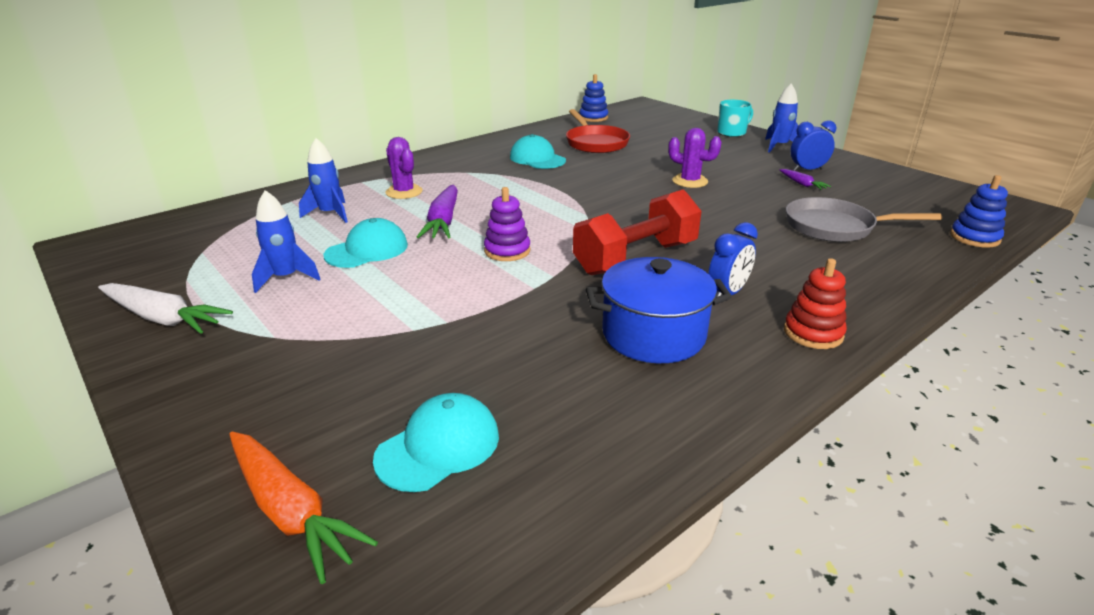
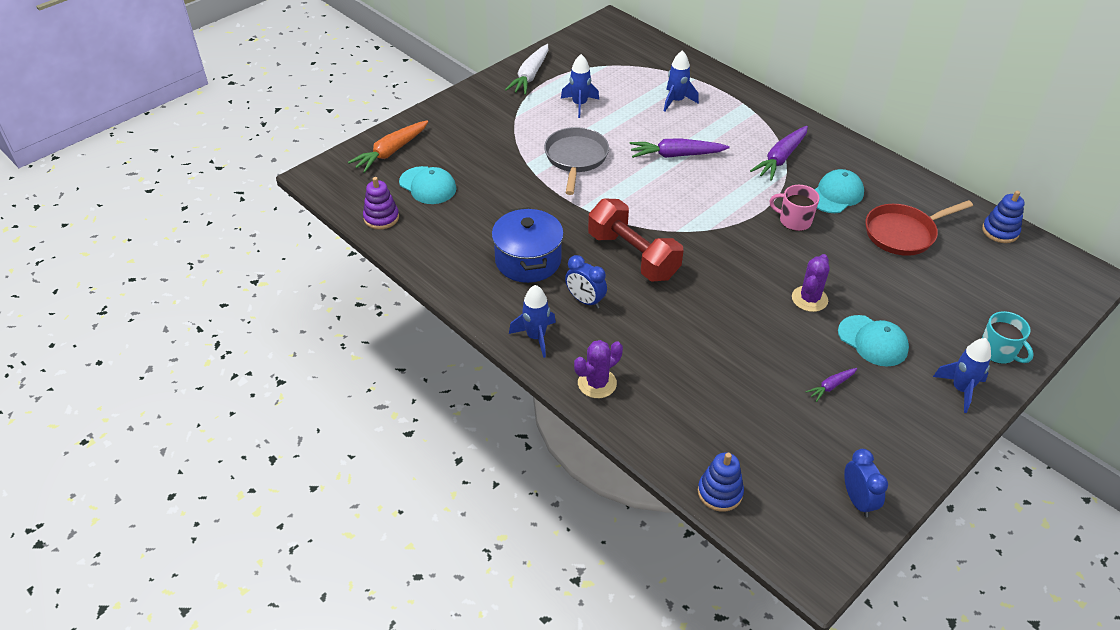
camera: 85 degrees right, 15 degrees up
(367, 250) = (622, 128): turquoise cap -> turquoise cap (873, 341)
(404, 192) = (728, 128): purple cactus -> purple cactus (597, 383)
(472, 174) = (780, 159): none -> purple carrot
(507, 251) = (633, 191): purple stacking toy -> purple stacking toy (381, 218)
(575, 177) = (794, 221): none -> pink mug
(807, 170) = (880, 400): blue clock -> blue clock (857, 501)
(813, 333) = (536, 337): red stacking toy -> blue rocket
(834, 227) = (721, 388): grey pan -> grey pan (576, 158)

